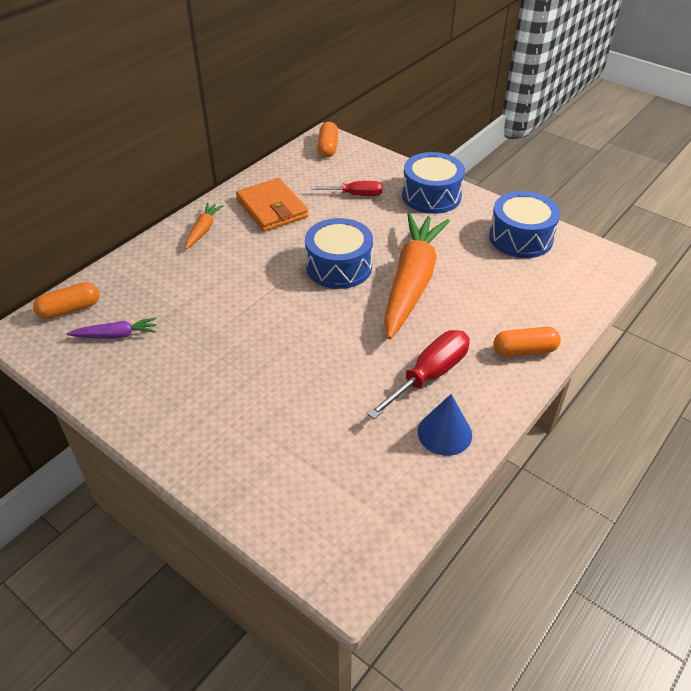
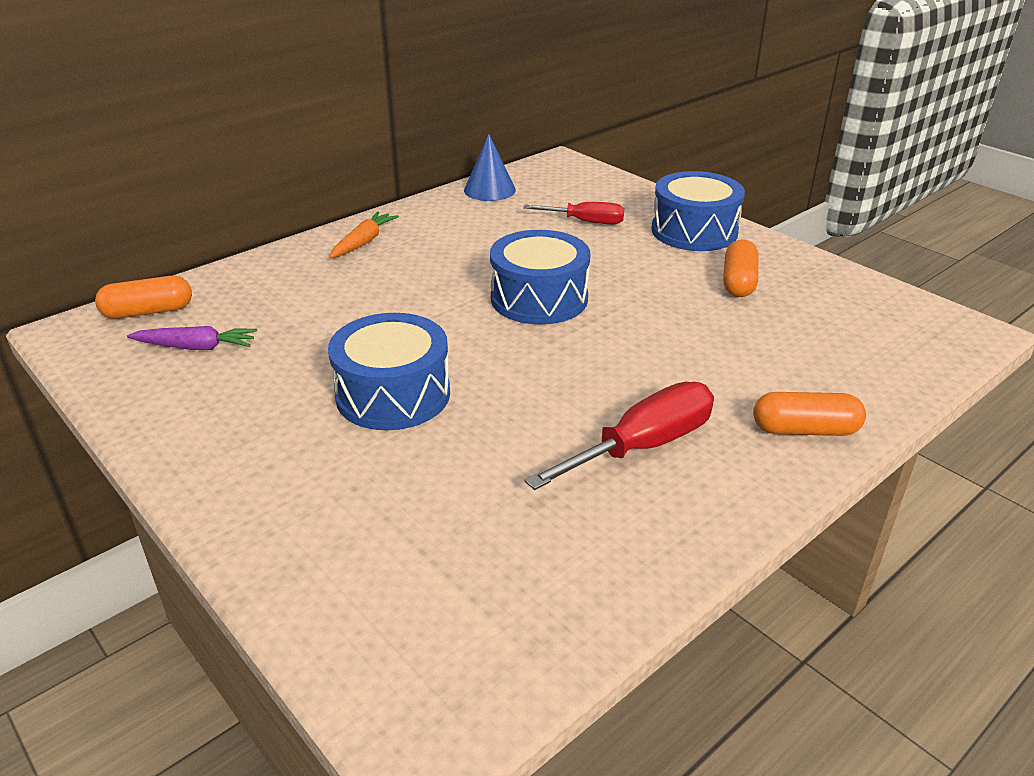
camera: 10 degrees right, 10 degrees down
(272, 208) = (464, 227): orange wallet -> none
(328, 147) = (561, 171): orange capsule -> orange capsule (738, 282)
(412, 282) = (643, 326): orange carrot -> none
(444, 433) = (650, 530): blue cone -> blue cone (489, 190)
(520, 238) = (820, 289): blue drum -> blue drum (393, 394)

